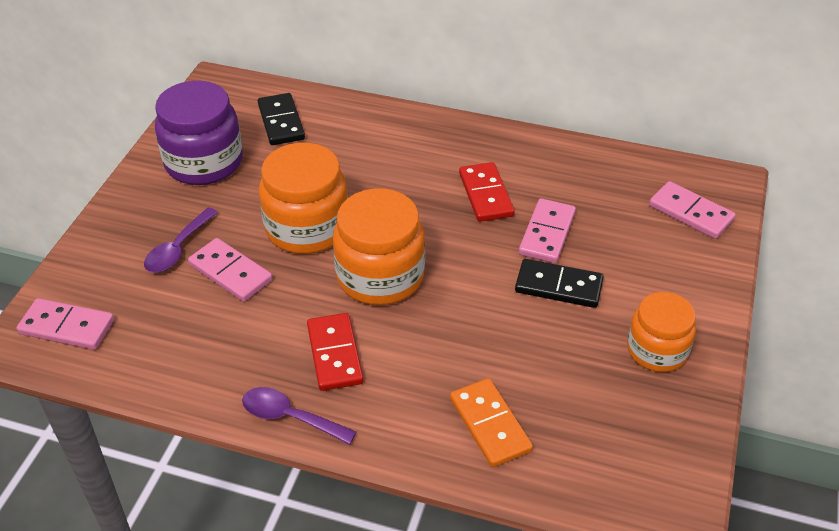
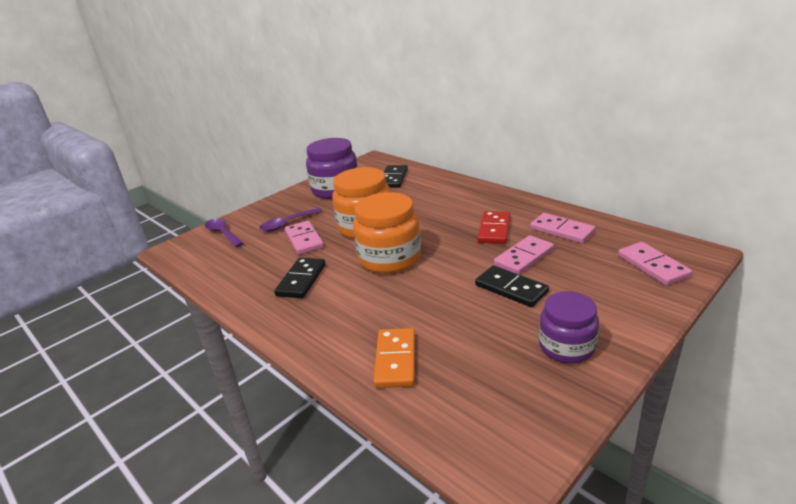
camera: 30 degrees right, 15 degrees down
(67, 327) = (199, 247): pink domino -> pink domino (561, 230)
(283, 344) = (301, 280): none -> black domino
(290, 417) = (270, 319): purple spoon -> purple spoon (223, 233)
(335, 354) = (327, 292): red domino -> none
(657, 350) = (566, 347): orange jar -> purple jar

